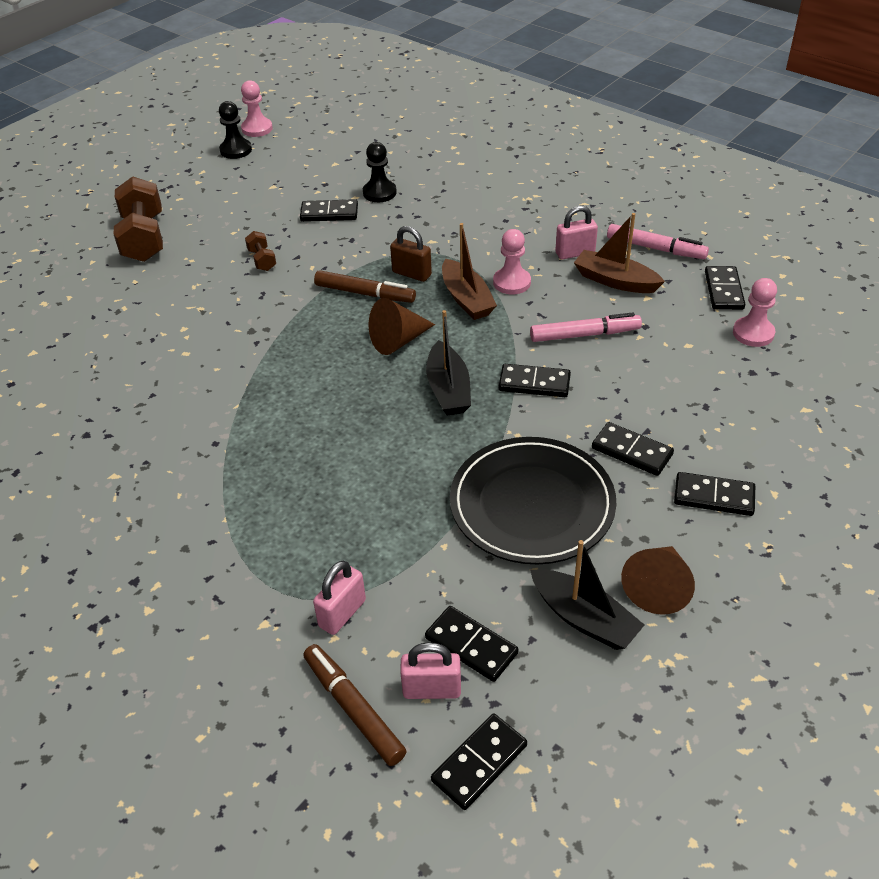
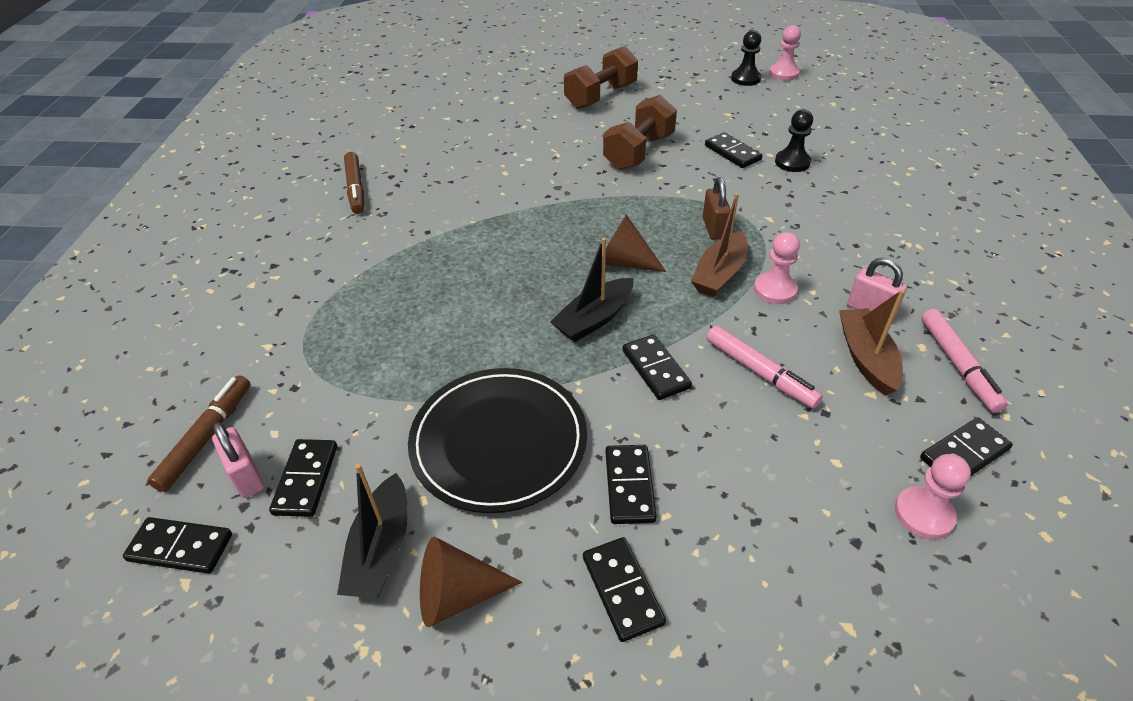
camera: 55 degrees right, 0 degrees up
(262, 260) = (639, 152): brown dumbbell -> brown dumbbell, size x2.12
(342, 613) = (299, 382): pink padlock -> none
(365, 293) = (660, 217): brown marker -> brown marker (356, 188)

